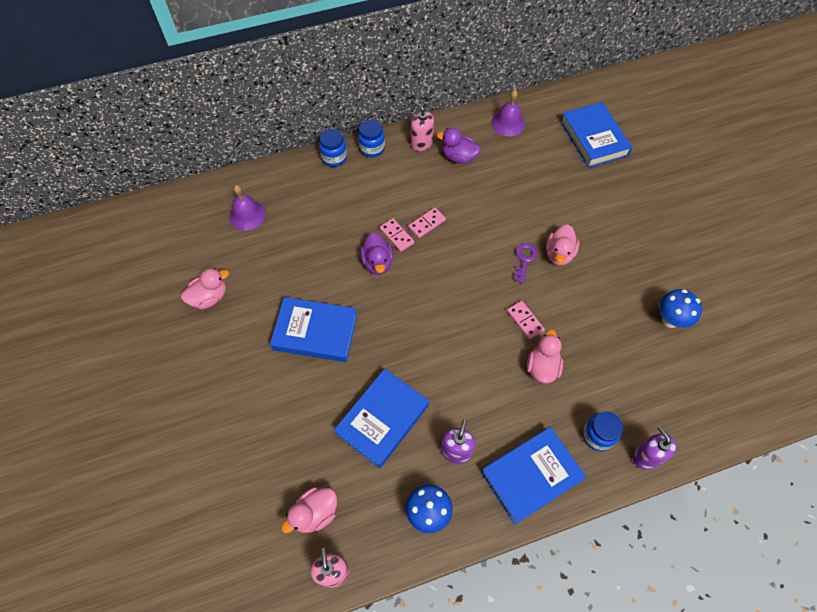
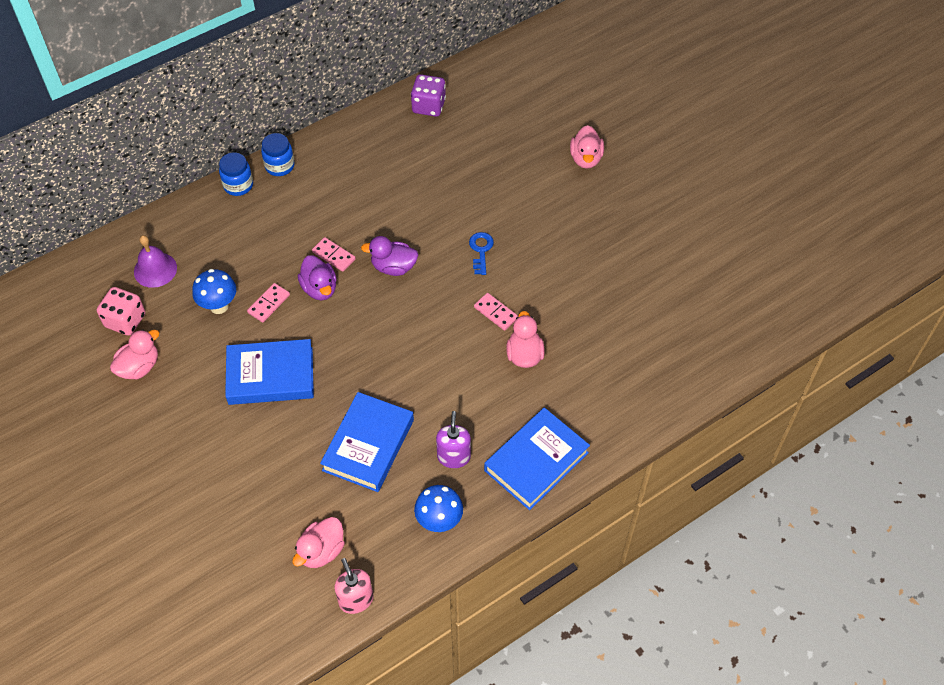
camera: 15 degrees left, 5 degrees down
(210, 253) = (125, 320): none -> pink dice
(421, 143) = (335, 148): pink soap dispenser -> none
(427, 224) = (364, 235): pink domino -> pink domino (269, 304)
(458, 157) = (382, 155): purple duck -> purple duck (393, 267)
(508, 123) = (428, 106): purple bell -> purple dice
(524, 260) = (481, 250): purple key -> blue key
(559, 254) = (517, 236): pink duck -> pink duck (586, 158)
(594, 138) = (528, 104): blue book -> none
(597, 436) = (595, 408): blue jar -> none
(646, 457) = (648, 416): purple soap dispenser -> none
(670, 320) = (647, 278): blue mushroom -> blue mushroom (219, 306)

